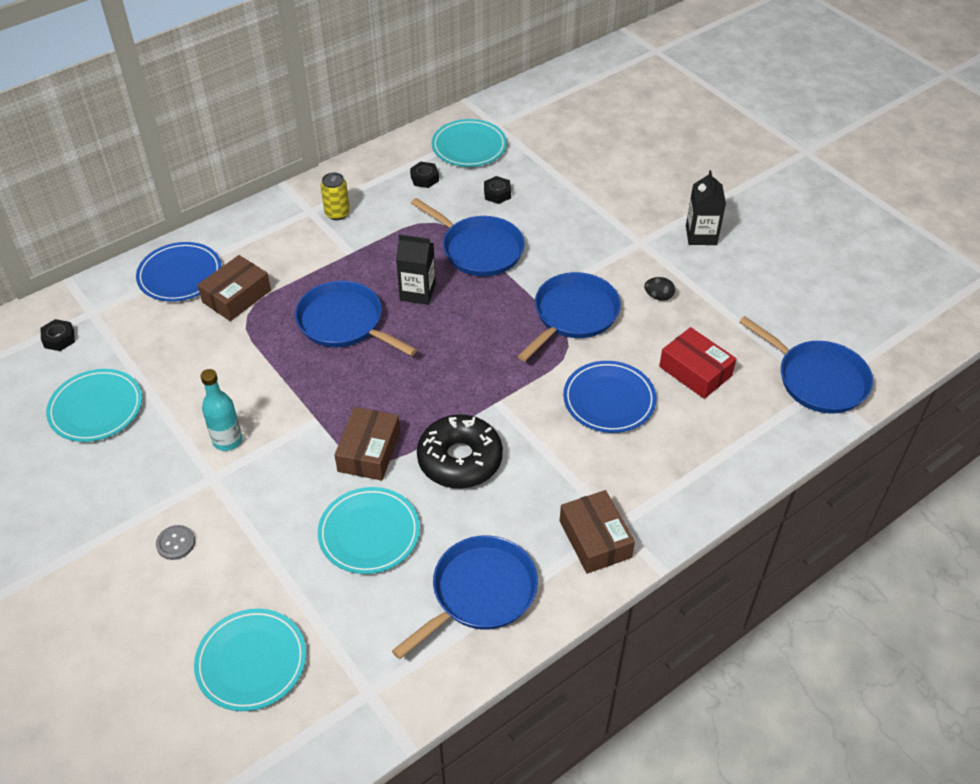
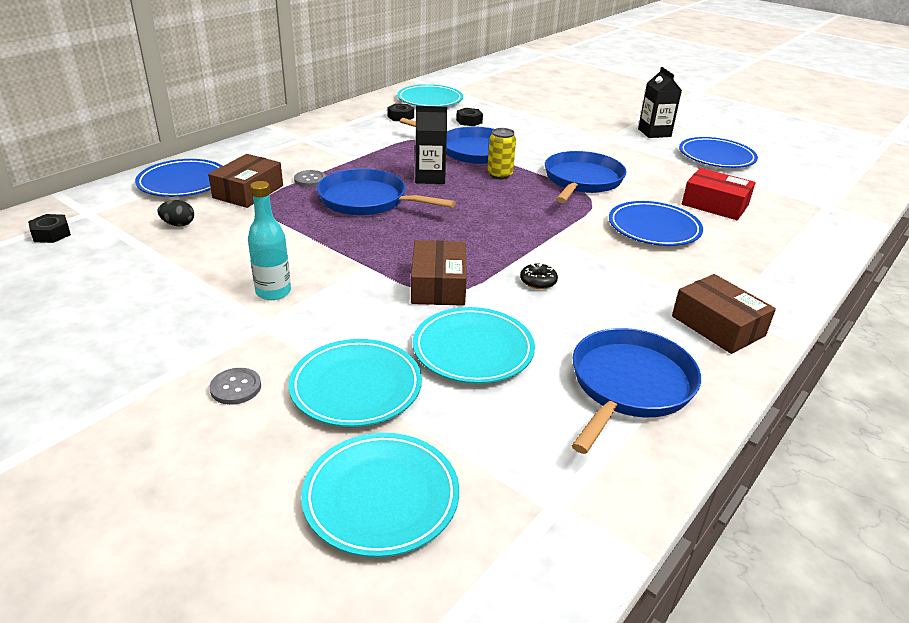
camera: 15 degrees left, 15 degrees down
(96, 408) = (105, 282): turquoise plate -> turquoise plate (356, 387)
(299, 283) = (310, 180): none -> grey button
(337, 213) = (329, 138): yellow can -> yellow can (499, 174)
(460, 459) = (538, 281): black donut -> black donut, size x0.40
(658, 296) = (647, 166): black egg -> black egg (178, 224)
(748, 288) = (716, 157): none -> blue plate
(818, 379) = (820, 201): blue pan -> none

